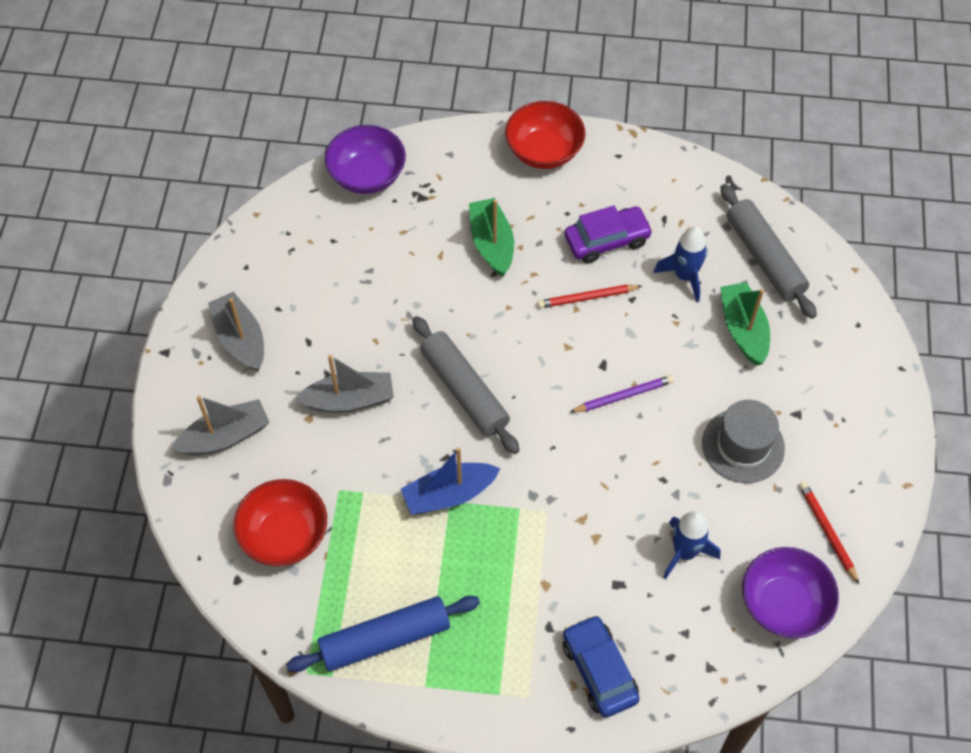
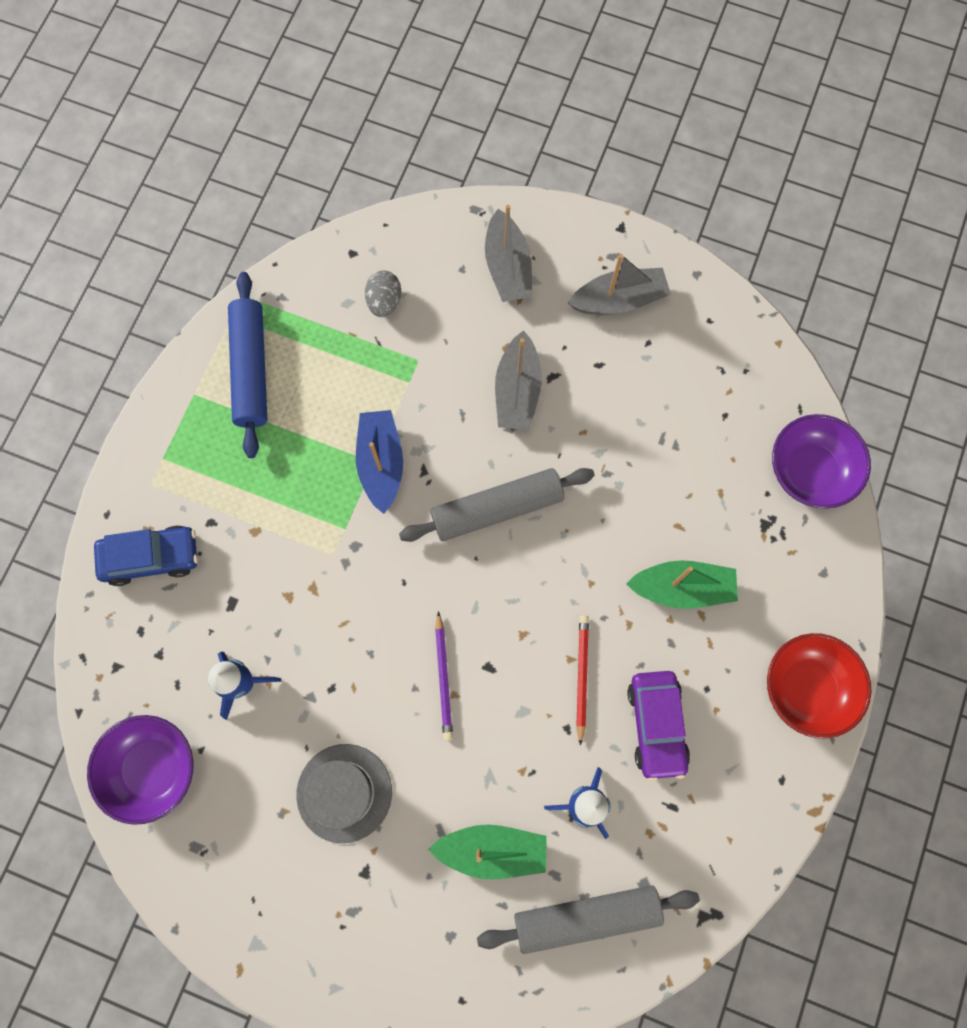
camera: 105 degrees right, 15 degrees up
(284, 535) = (384, 302): red bowl -> grey egg
(827, 531) = (215, 850): red pencil -> none

